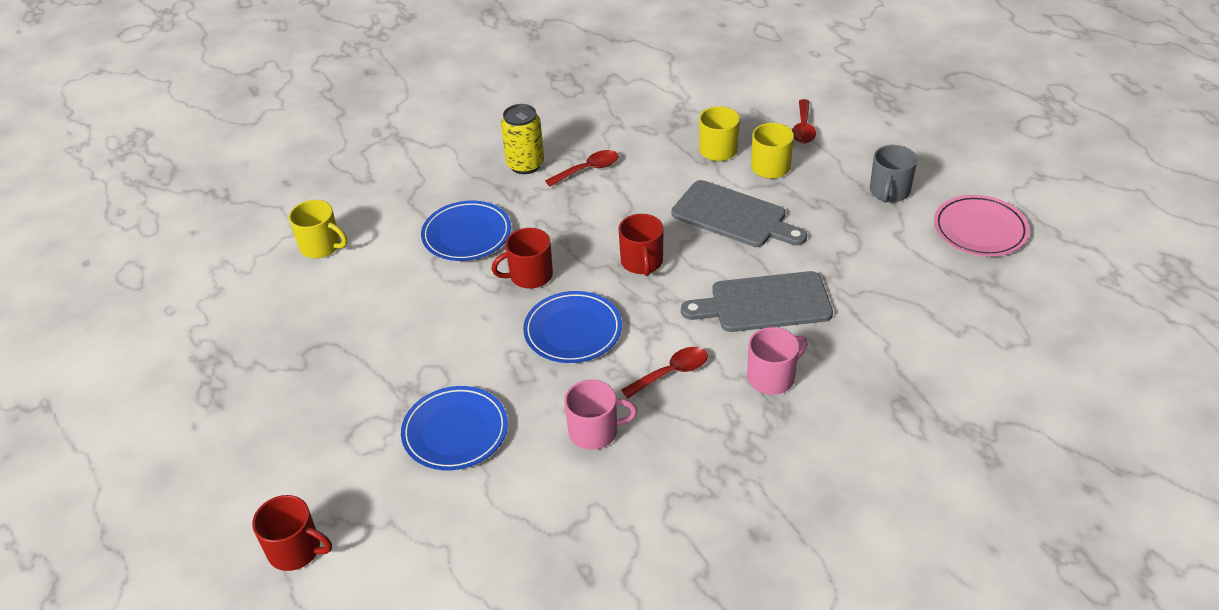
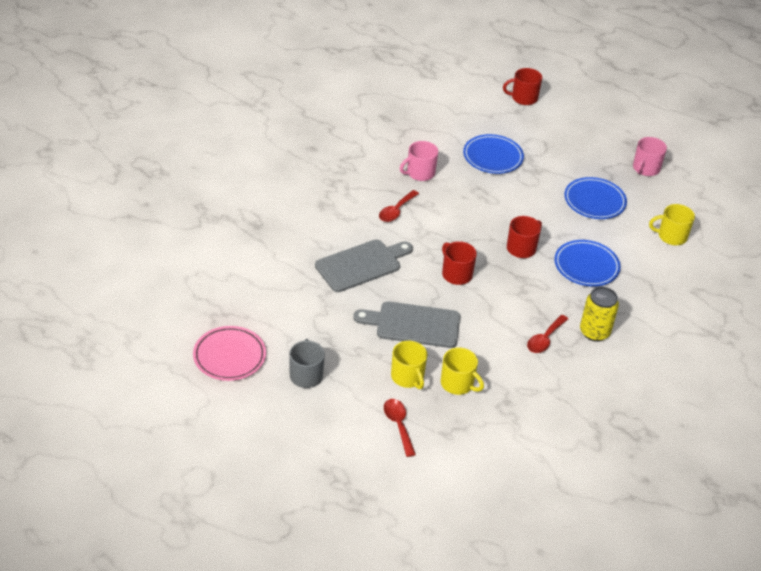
camera: 150 degrees right, 0 degrees up
(573, 331) = (469, 221): blue plate -> blue plate (594, 201)
(772, 377) = (336, 221): pink mug -> pink mug (645, 168)

